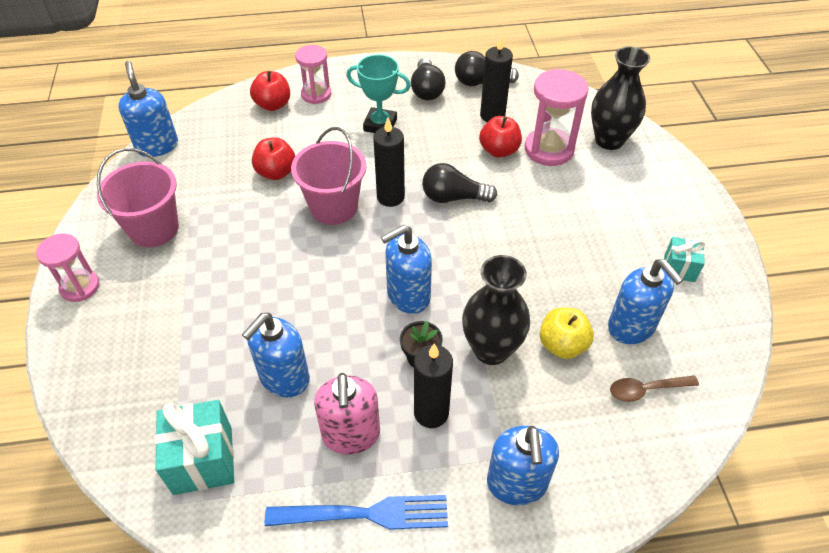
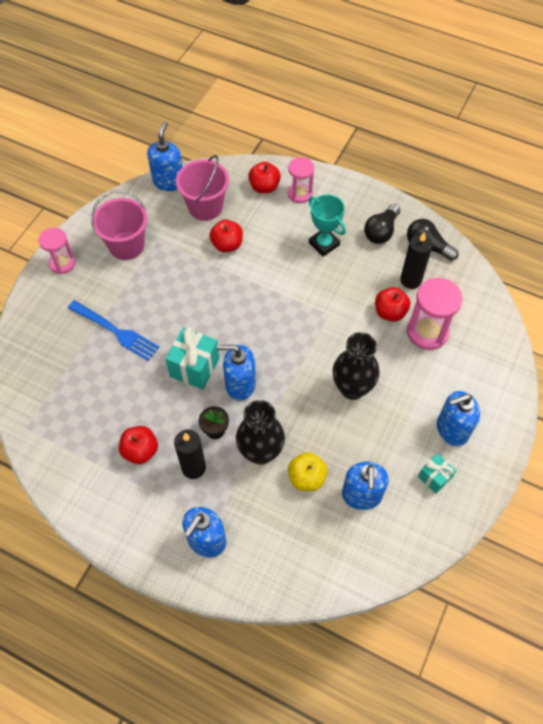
camera: 35 degrees right, 10 degrees up
(203, 460) = (56, 414): turquoise gift -> turquoise gift (194, 367)
(284, 378) = (130, 393): blue soap dispenser -> blue soap dispenser (452, 429)
(333, 207) = (243, 292): pink bucket -> pink bucket (205, 207)
(351, 435) = (140, 451): pink soap dispenser -> red apple
(365, 514) = (114, 500): blue fork -> blue fork (115, 331)
(390, 197) = (285, 306): black candle -> none
(453, 197) = (326, 331): black light bulb -> none
(609, 140) = (480, 350): black vase -> black vase (352, 388)
(646, 390) = (332, 540): brown spoon -> none

